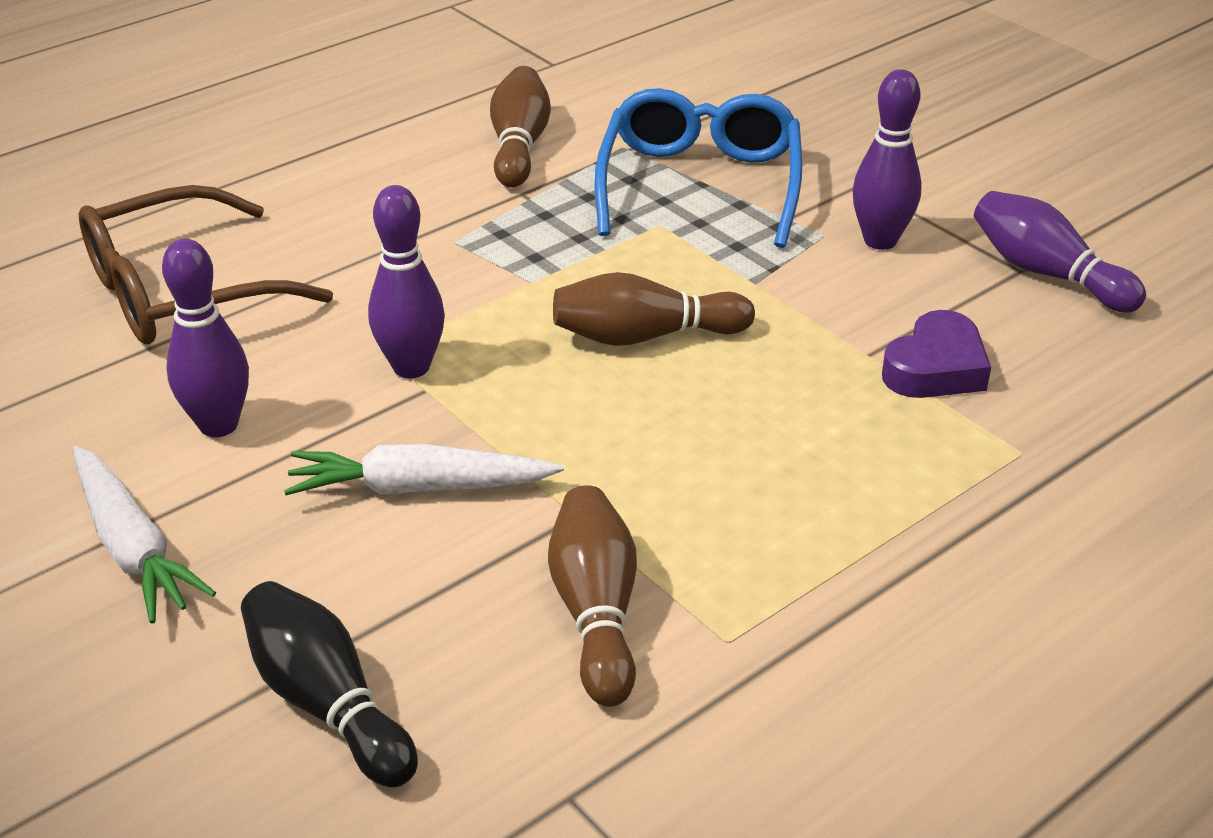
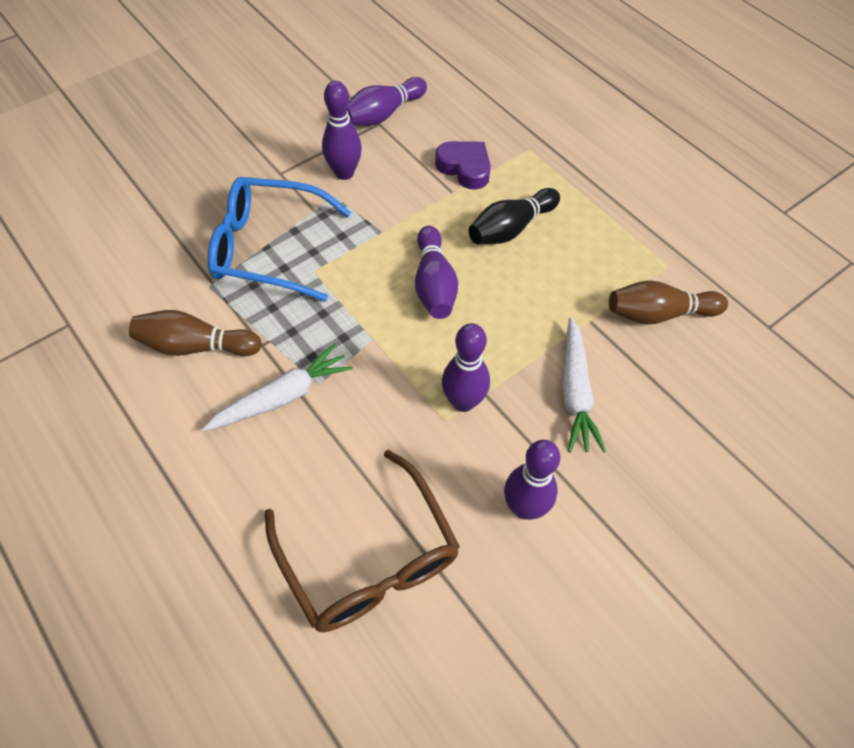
camera: 90 degrees left, 20 degrees up
(132, 546) = (641, 540): white carrot -> white carrot (281, 397)
(327, 703) = (738, 424): black bowling pin -> black bowling pin (510, 228)
(645, 336) = (434, 284): brown bowling pin -> purple bowling pin

